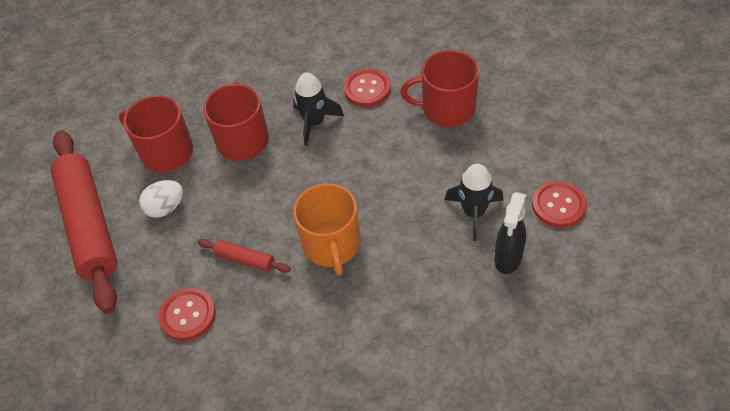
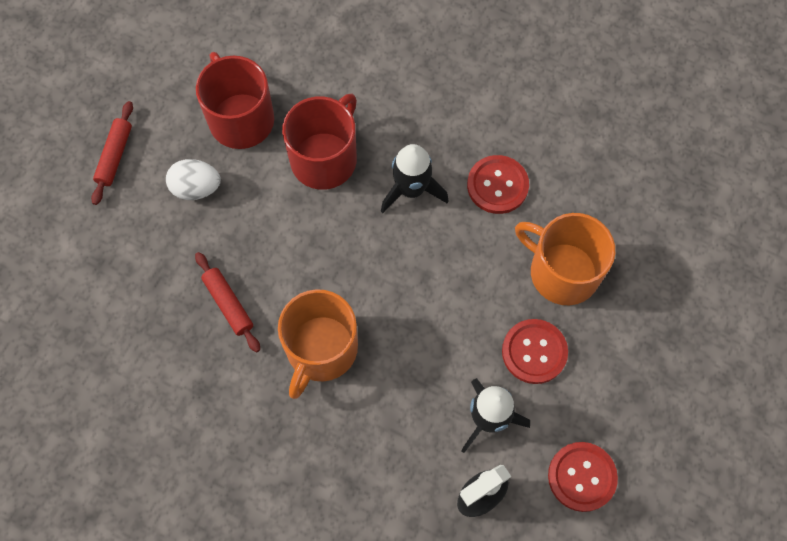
camera: 30 degrees right, 15 degrees up
(89, 225) = (115, 156): red rolling pin -> red rolling pin, size x0.42
(187, 315) = (136, 326): red button -> red button (534, 352)
(446, 108) = (562, 272): red mug -> orange mug

